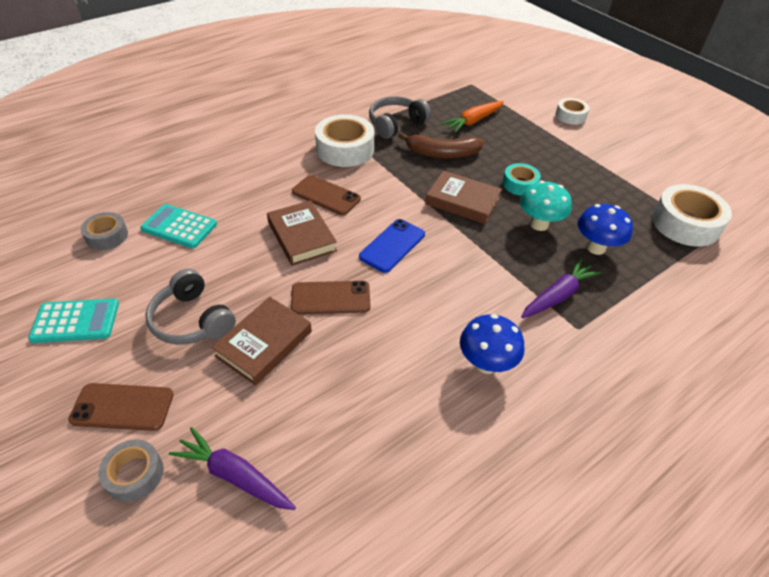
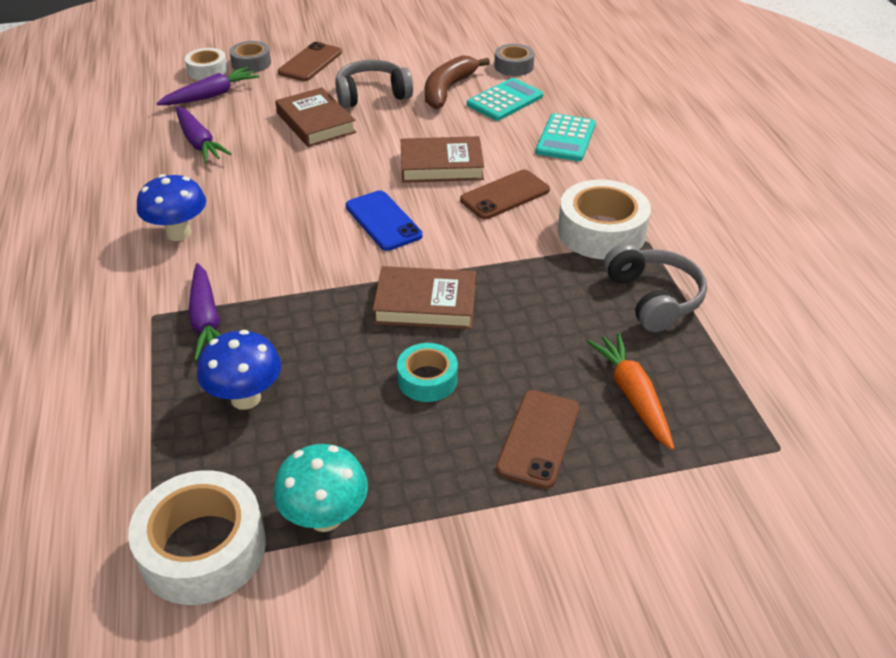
camera: 115 degrees right, 5 degrees down
(75, 321) = (412, 50): turquoise calculator -> turquoise calculator (565, 138)
(330, 298) = (339, 165): brown phone -> brown phone (538, 438)
(342, 429) = (199, 142): none -> purple carrot
(442, 154) = (549, 322): brown banana -> brown banana (448, 89)
(462, 201) = (425, 304): brown book -> brown book turned 45 degrees clockwise
(539, 224) = (330, 360): turquoise mushroom -> turquoise mushroom (325, 517)
(570, 116) = (604, 566): white tape -> white tape (207, 70)

